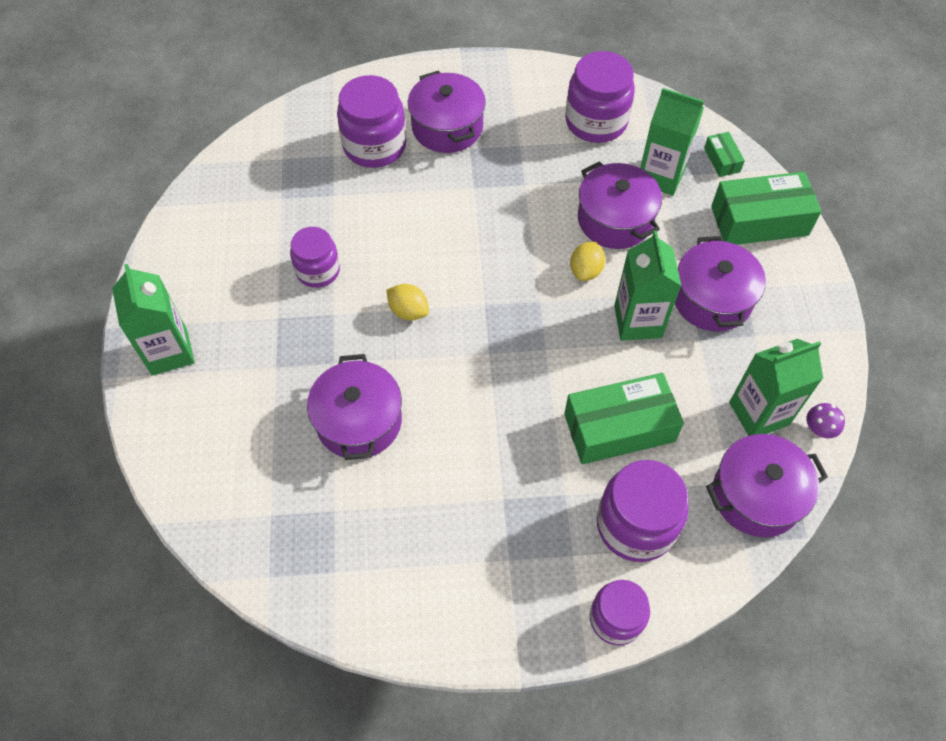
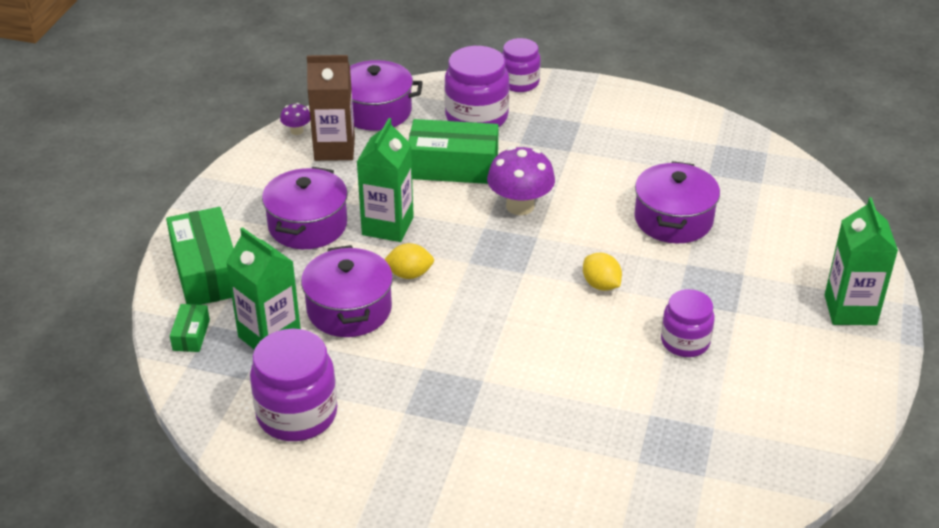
camera: 160 degrees left, 20 degrees down
(375, 146) = (582, 459): purple jar -> none
(447, 127) = (481, 458): purple pot -> none
(523, 390) = (520, 206): none -> purple mushroom
(586, 271) = (409, 274): yellow lemon -> yellow lemon turned 45 degrees clockwise
(759, 221) = (207, 271): green box -> green box turned 60 degrees clockwise
(759, 413) = (334, 149): green carton -> brown carton

